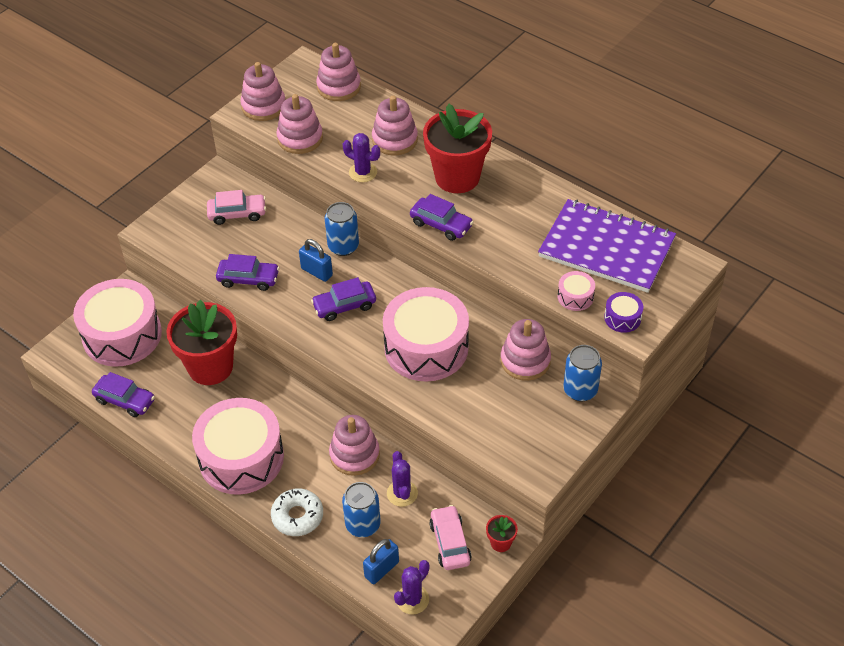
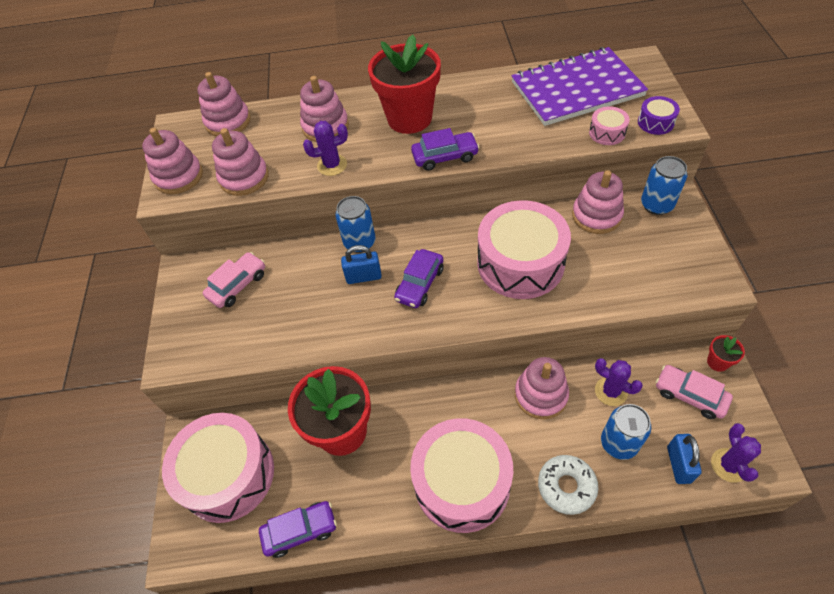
camera: 40 degrees left, 5 degrees up
(248, 279) = (314, 328): purple car -> none

